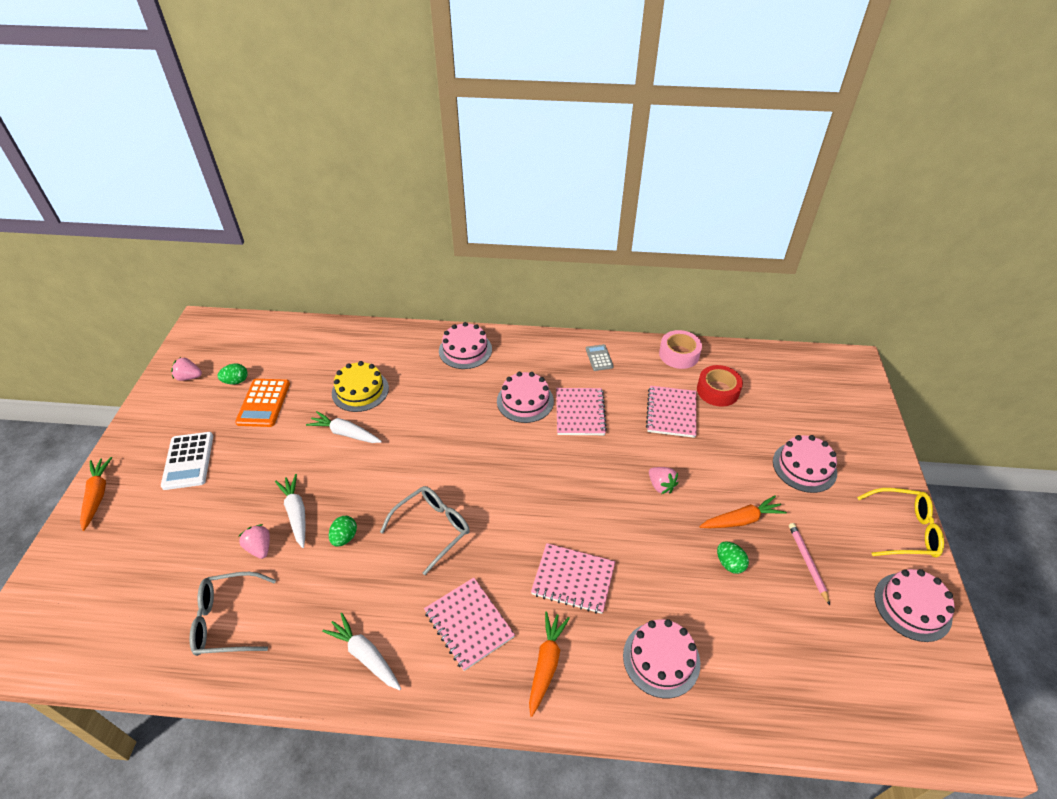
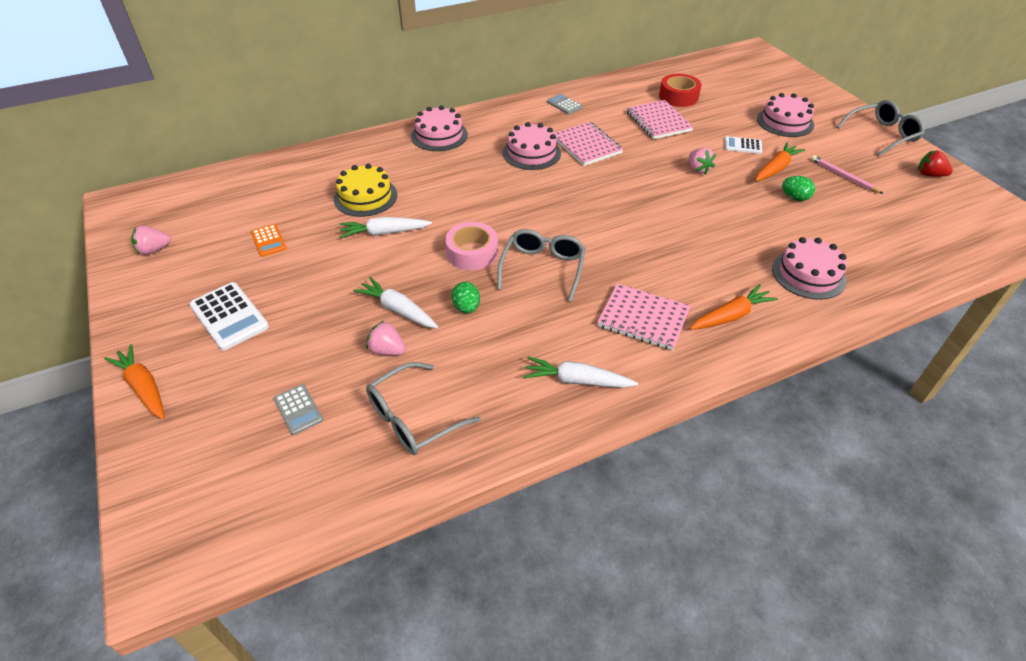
camera: 30 degrees left, 0 degrees up
(166, 568) = (298, 409): none -> grey calculator
(236, 381) = (217, 234): green egg -> none
(263, 403) = (268, 241): orange calculator -> orange calculator, size x0.59
(546, 664) = (731, 316): orange carrot -> orange carrot turned 75 degrees clockwise
(573, 579) = (694, 254): pink notebook -> none
(661, 486) = (698, 169): pink strawberry -> pink strawberry turned 45 degrees clockwise
(679, 354) = (626, 83): pink tape -> pink tape (472, 253)
(731, 477) = (742, 146): none -> white calculator
(904, 530) = (882, 134): yellow glasses -> grey glasses
(912, 606) = (929, 175): pink cake -> red strawberry

